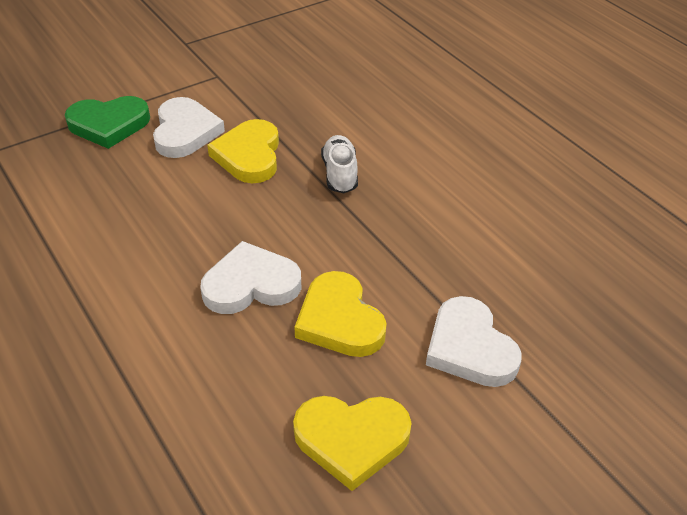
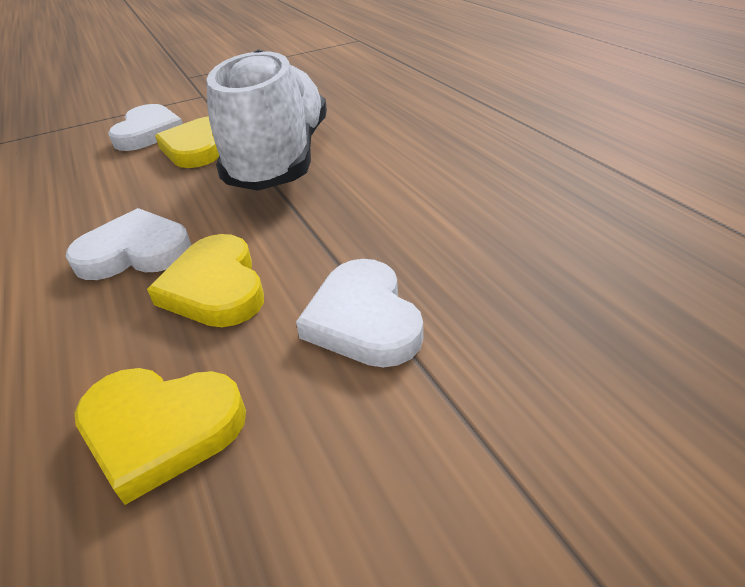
camera: 10 degrees right, 5 degrees down
(109, 124) = (83, 129): green heart -> none
(340, 174) = (280, 159): white shoe -> white shoe, size x2.48

